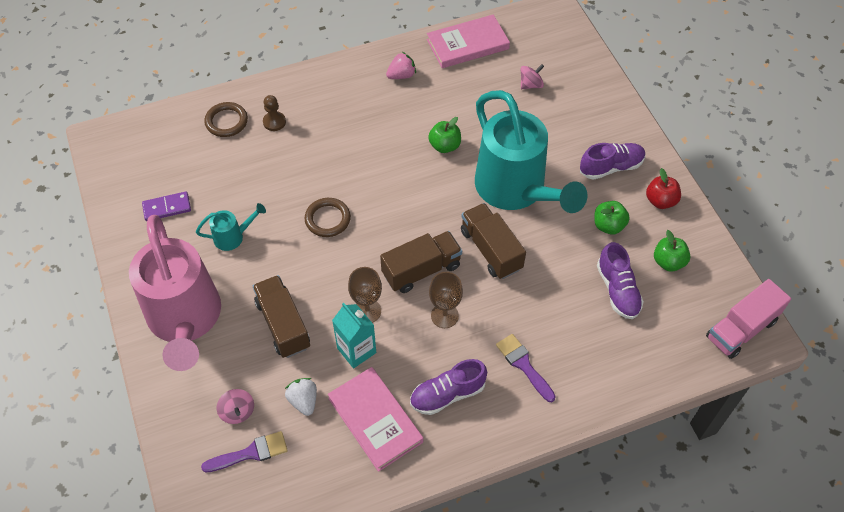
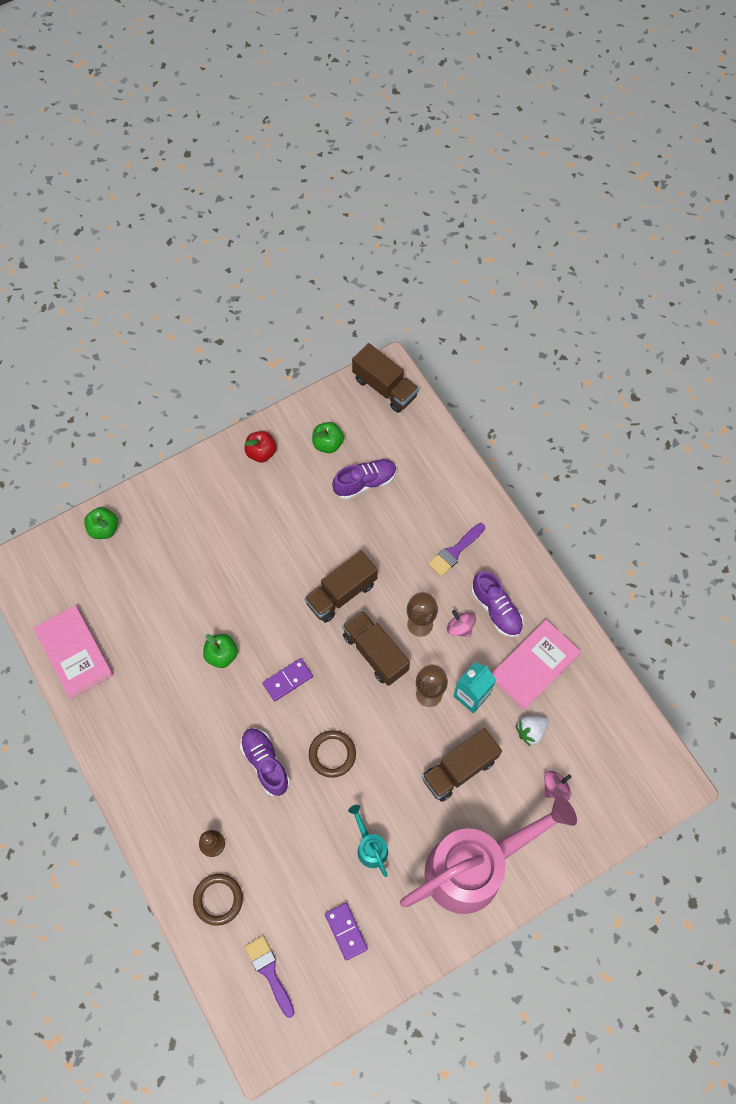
camera: 100 degrees left, 10 degrees up
(250, 453) = (590, 765): purple brush -> purple brush (269, 972)
(401, 75) = (128, 716): pink strawberry -> none
(409, 193) = (287, 680): none -> purple domino
(515, 190) = (268, 579): turquoise watering can -> none
(531, 85) = (128, 580): pink spinning top -> pink spinning top (460, 627)
(608, 225) = (296, 494): green apple -> green apple (104, 529)
(611, 167) = (227, 497): purple shoe -> purple shoe (265, 763)
(741, 329) = (385, 387): pink truck -> brown truck

